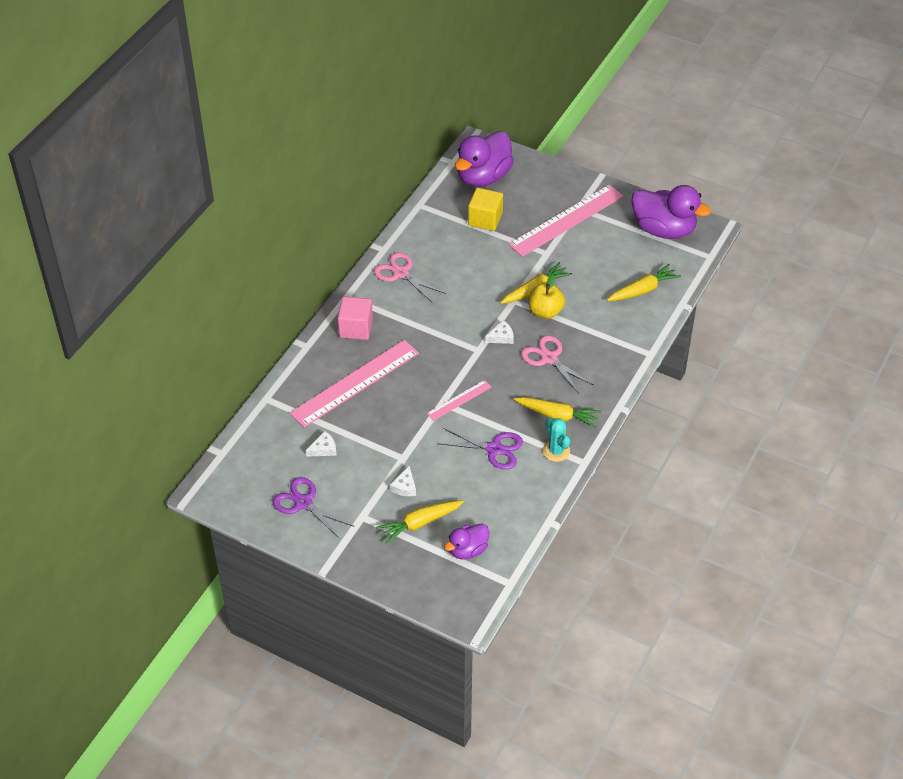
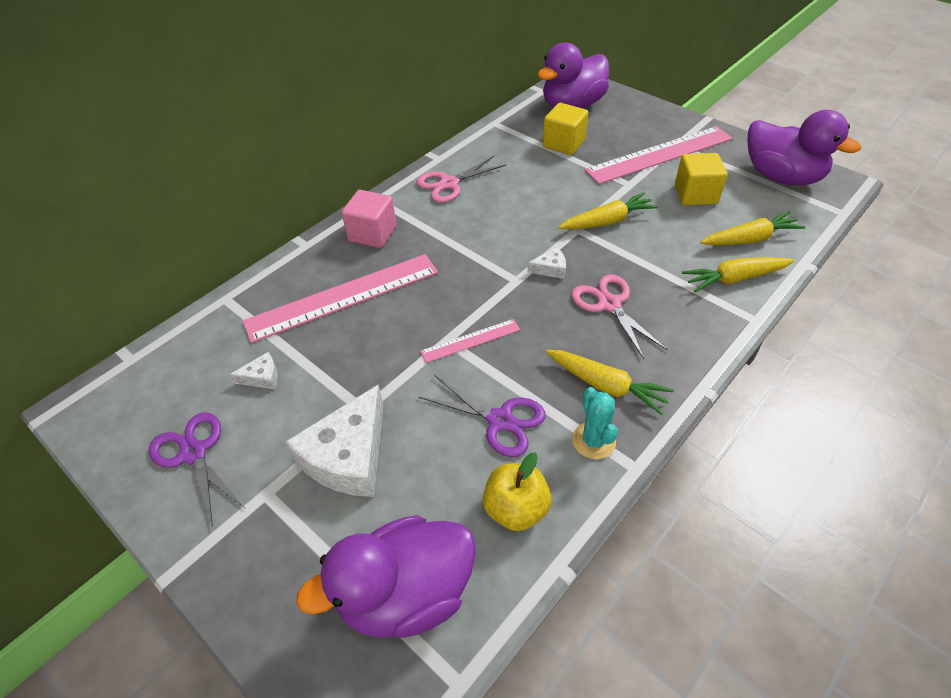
camera: 15 degrees right, 0 degrees up
(401, 273) = (449, 184): pink scissors -> pink scissors turned 90 degrees counterclockwise
(405, 487) = (348, 456): white cheese -> white cheese, size x2.25
(419, 524) = (346, 525): yellow carrot -> yellow carrot (734, 279)
(468, 550) = (406, 594): purple duck -> purple duck, size x1.81
(545, 311) = (615, 247): yellow apple -> yellow apple (516, 509)
(599, 255) = (695, 194): none -> yellow cube

